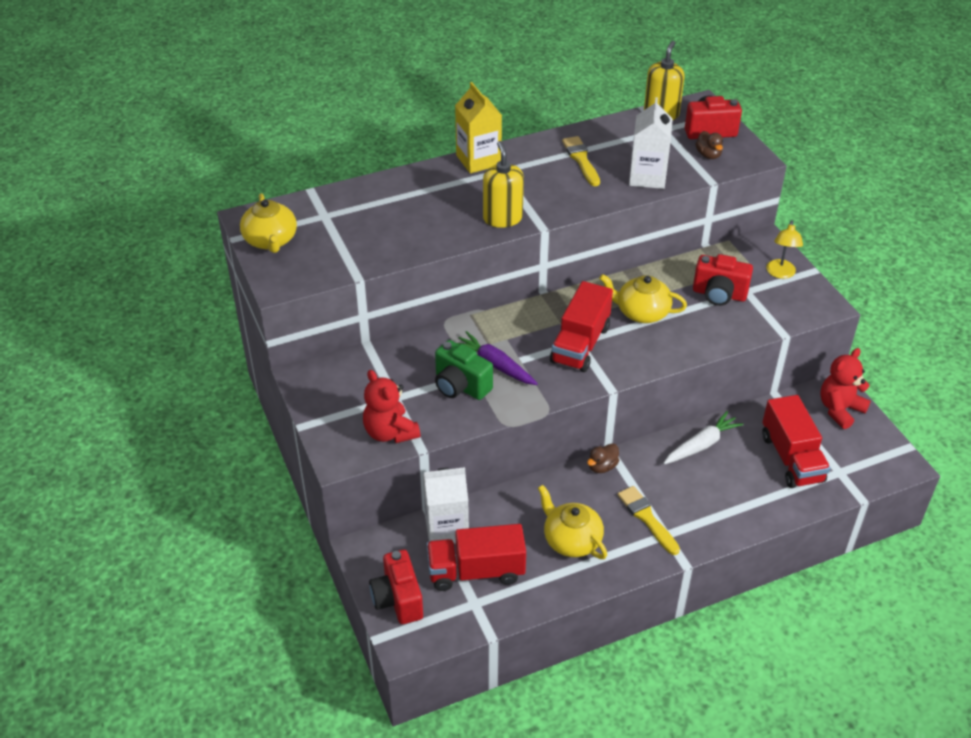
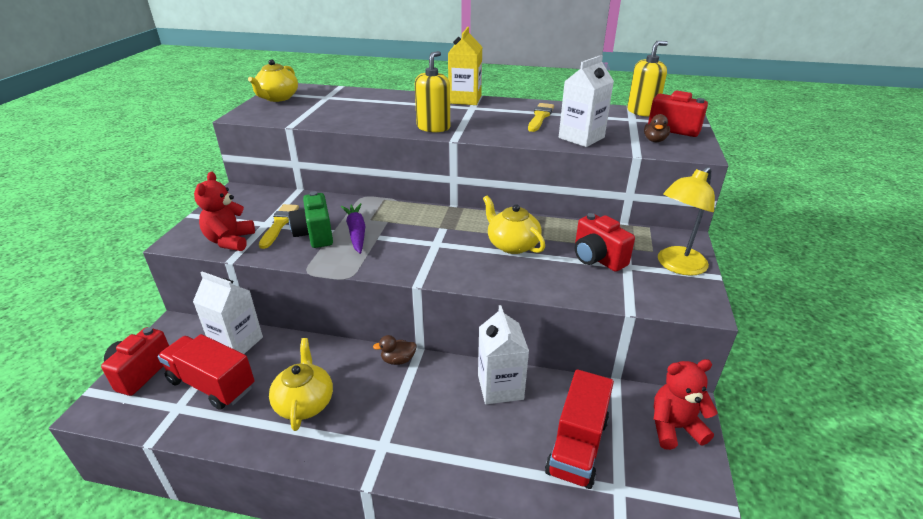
camera: 35 degrees right, 10 degrees down
(580, 344) = (435, 245): red truck -> none
(647, 518) = (383, 421): yellow brush -> yellow brush (279, 224)
(701, 445) = (500, 387): white carrot -> white carton
(780, 273) = (676, 266): yellow lamp -> yellow lamp, size x1.56

